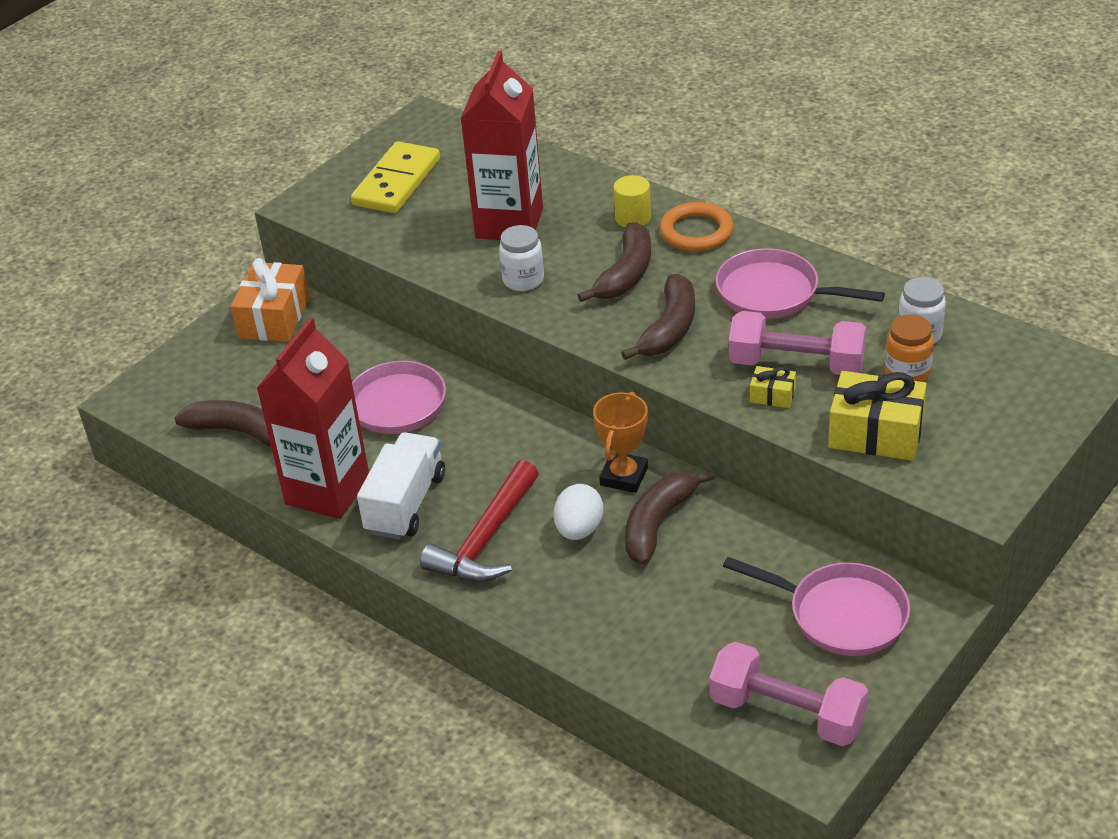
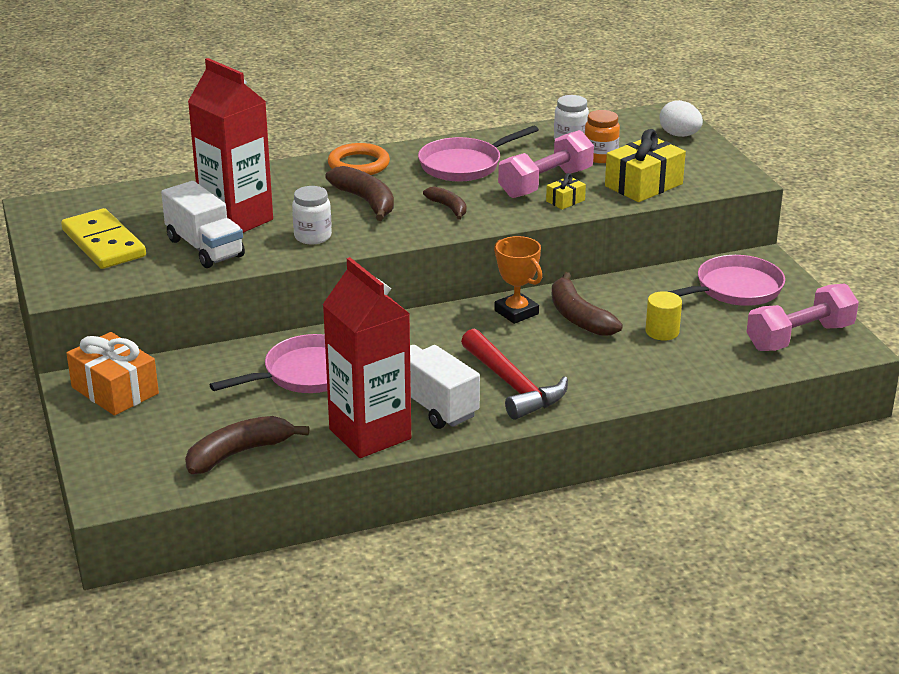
camera: 60 degrees left, 10 degrees down
(441, 235) = (205, 248): none -> white truck
(579, 529) = (548, 347): white egg -> white egg (679, 135)
(633, 218) = (307, 178): yellow cylinder -> yellow cylinder (662, 332)
(669, 328) = (448, 208): brown banana -> brown banana, size x0.60

